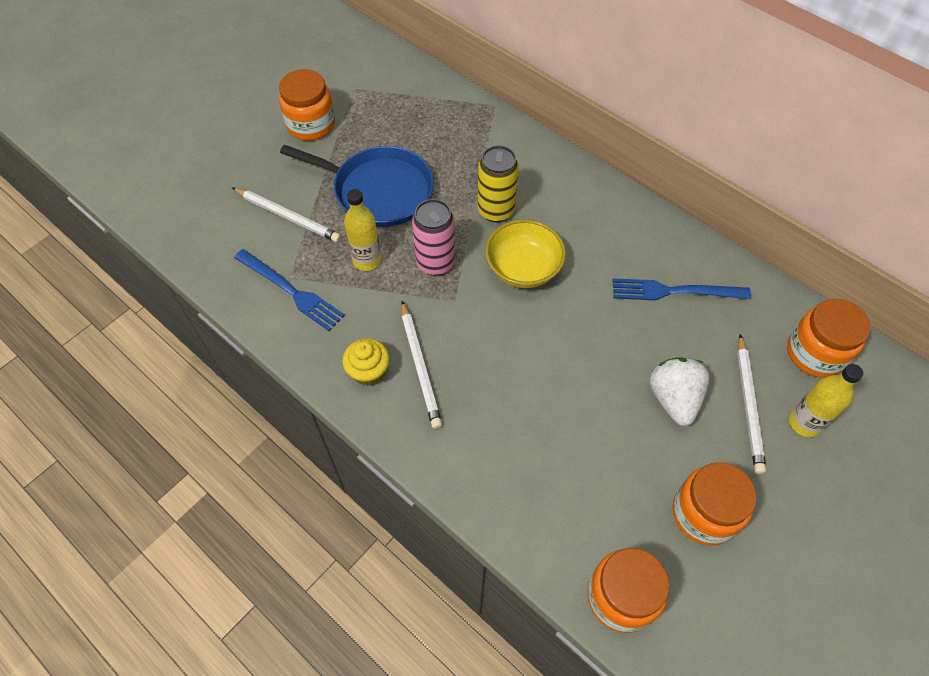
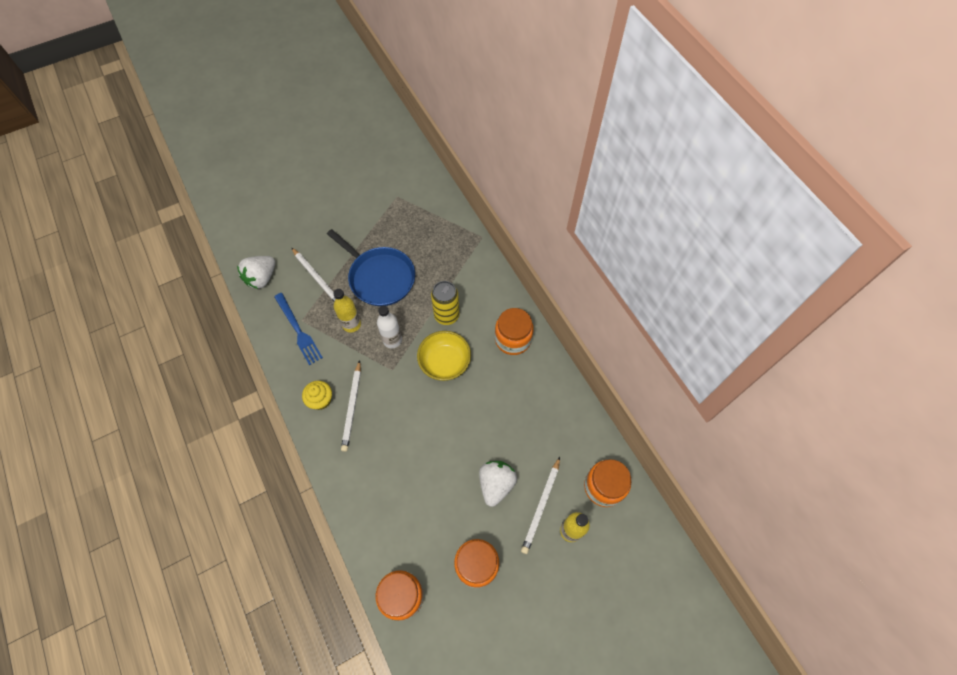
camera: 20 degrees right, 5 degrees up
(203, 240) = (261, 278): none -> white strawberry
(311, 124) = (358, 215): orange jar -> orange jar (513, 339)
(435, 263) = (392, 340): pink can -> white bottle
(674, 291) = (534, 411): blue fork -> none

